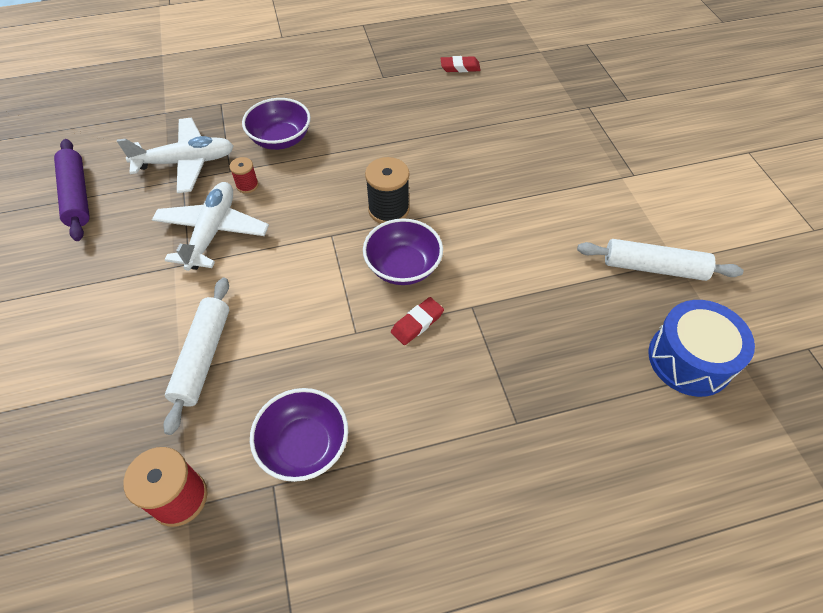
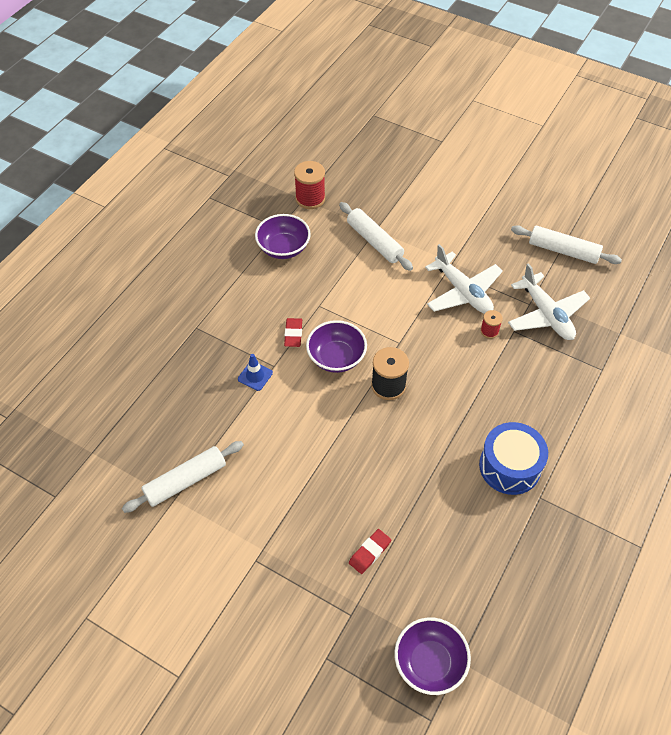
camera: 135 degrees right, 0 degrees up
(76, 195) = (563, 250): purple rolling pin -> white rolling pin
(186, 162) = (546, 314): white plane -> white plane turned 60 degrees counterclockwise
(281, 139) = (521, 377): purple bowl -> purple bowl (429, 662)
(460, 67) = (499, 567): red eraser -> red eraser (369, 552)
(501, 311) = (255, 376): none -> blue traffic cone
(689, 359) = (126, 431): blue drum -> blue drum (509, 466)

